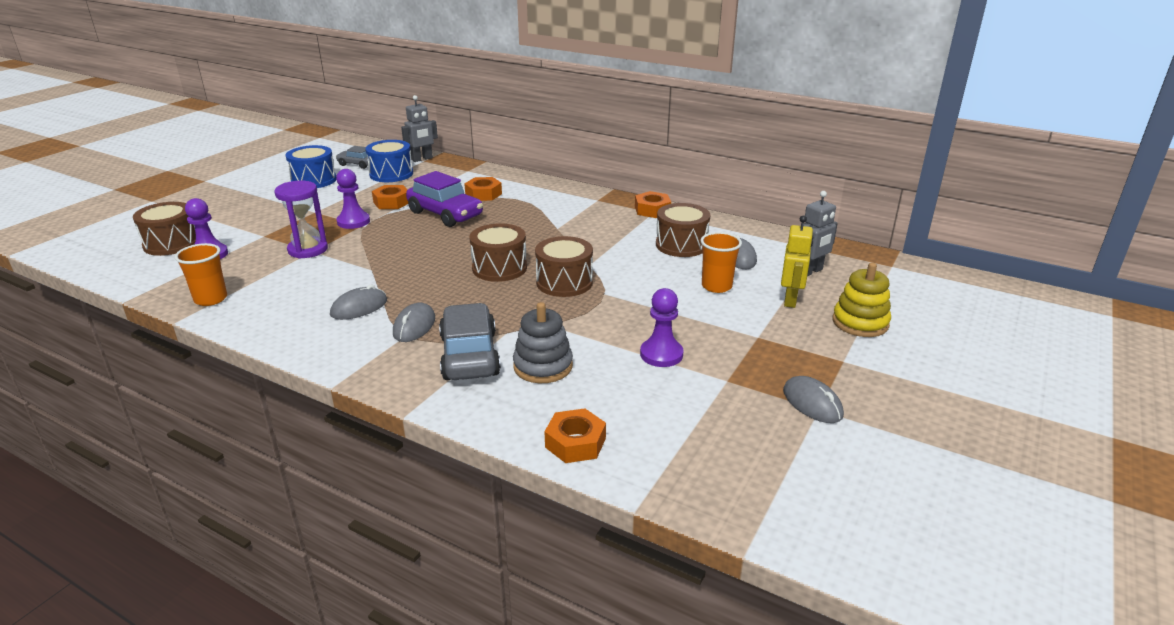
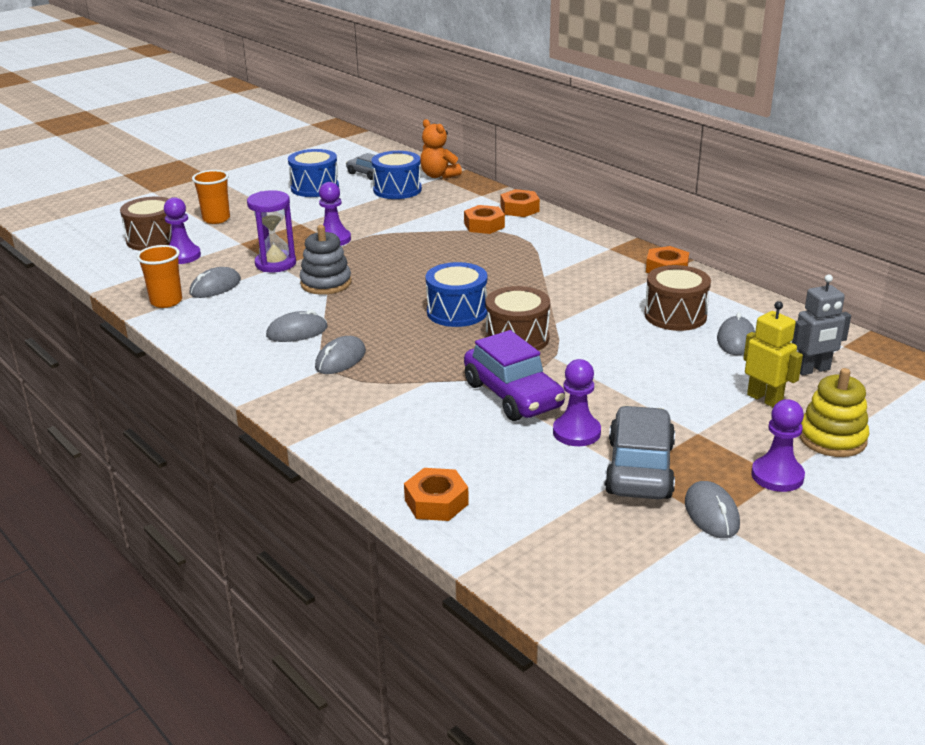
camera: 20 degrees right, 0 degrees up
(256, 278) = (215, 287): none -> grey mouse
(392, 202) = (382, 222): orange nut -> orange nut (519, 209)
(422, 159) = (438, 175): grey robot -> orange teddy bear
(445, 214) = (431, 243): purple car -> purple car (513, 395)
(469, 355) = (379, 398): grey car -> grey car (639, 468)
(499, 268) = (457, 312): brown drum -> blue drum
(543, 366) = (446, 422): grey stacking toy -> grey stacking toy (326, 283)
(716, 286) = (686, 369): orange cup -> orange cup (216, 219)
(790, 300) = (765, 399): yellow robot -> yellow robot turned 75 degrees counterclockwise
(840, 361) = (777, 476): none -> purple pawn

